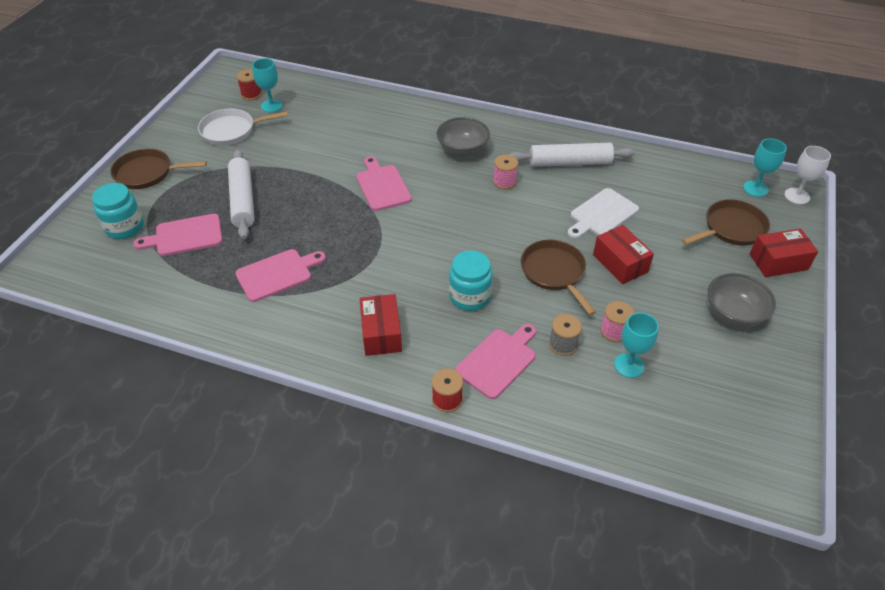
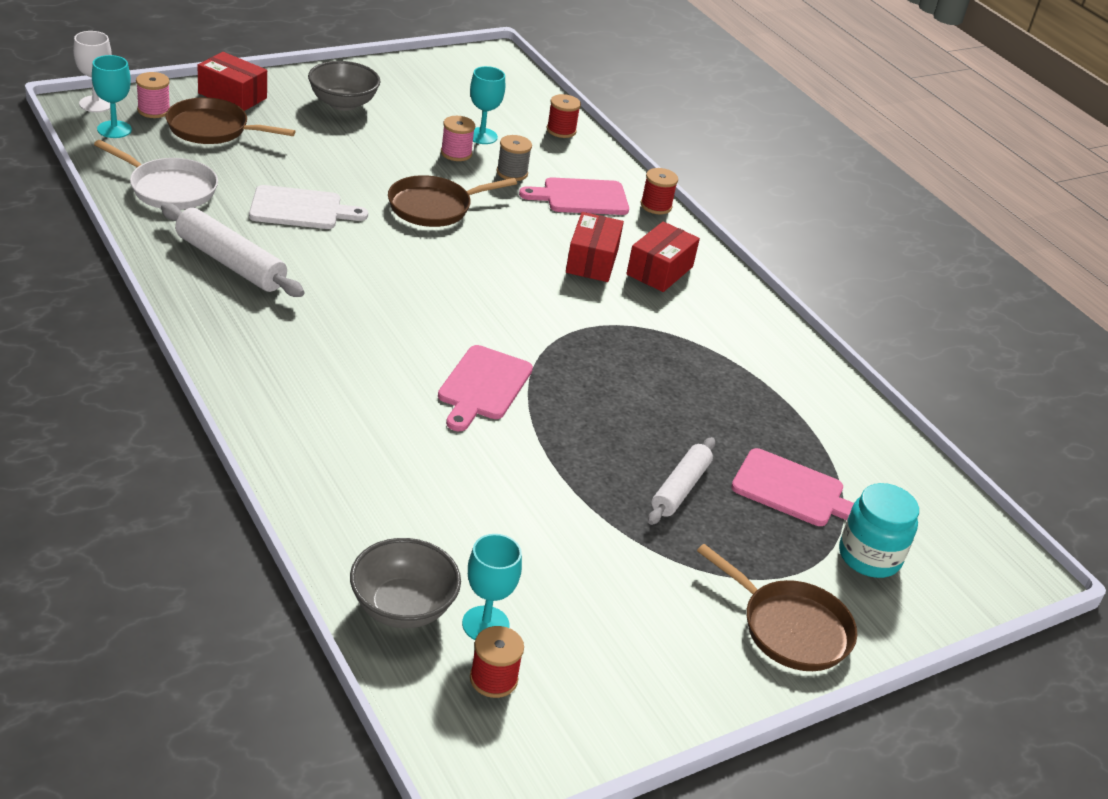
camera: 145 degrees left, 10 degrees down
(231, 130) = (598, 620): white pan -> white pan (169, 189)
(243, 200) = (680, 488): white rolling pin -> white rolling pin, size x0.67
(277, 274) = (713, 378): pink cutting board -> none
(462, 150) = (321, 358): grey bowl -> grey bowl (402, 607)
(469, 296) = (540, 242): turquoise jar -> none
(504, 182) = (338, 295): pink spool -> pink spool (154, 110)
(554, 272) = (434, 207): brown pan -> brown pan turned 45 degrees clockwise
(601, 429) = (561, 130): none -> red spool
(620, 263) = (363, 175): red box -> red box (592, 261)

